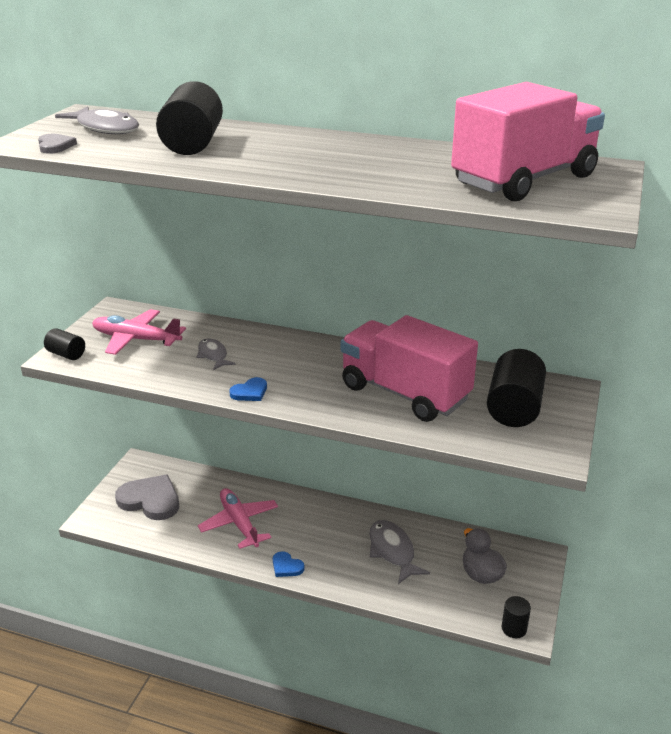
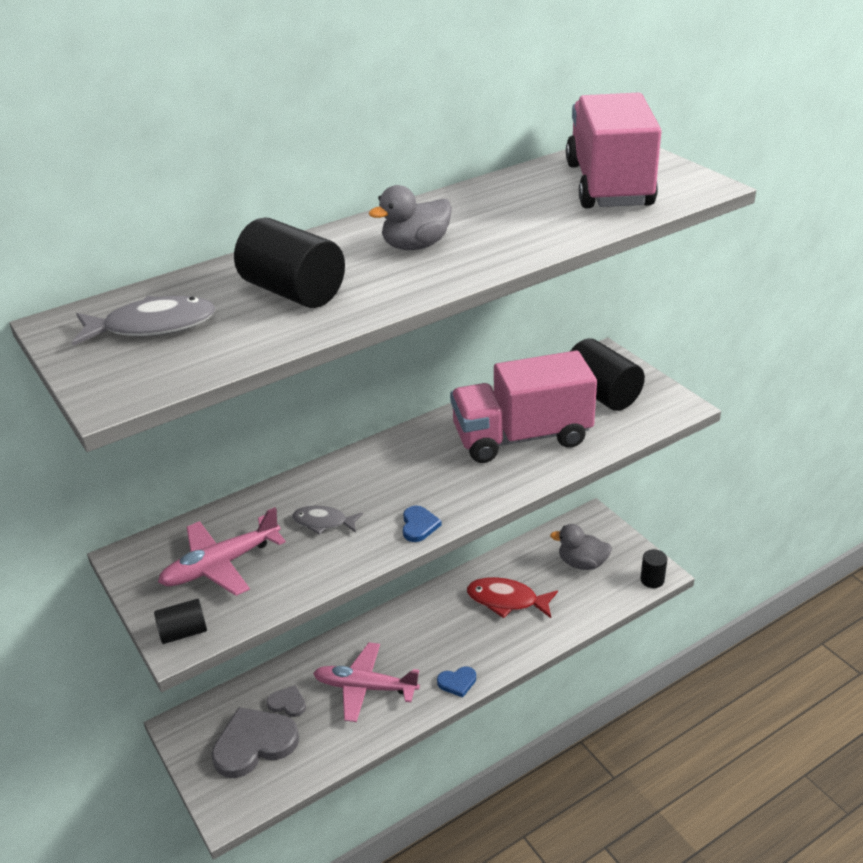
camera: 50 degrees left, 5 degrees up
(55, 146) = (166, 373): grey heart -> grey heart (287, 703)
(308, 154) = (416, 246): none -> grey duck
(392, 551) = (507, 600): grey fish -> red fish

